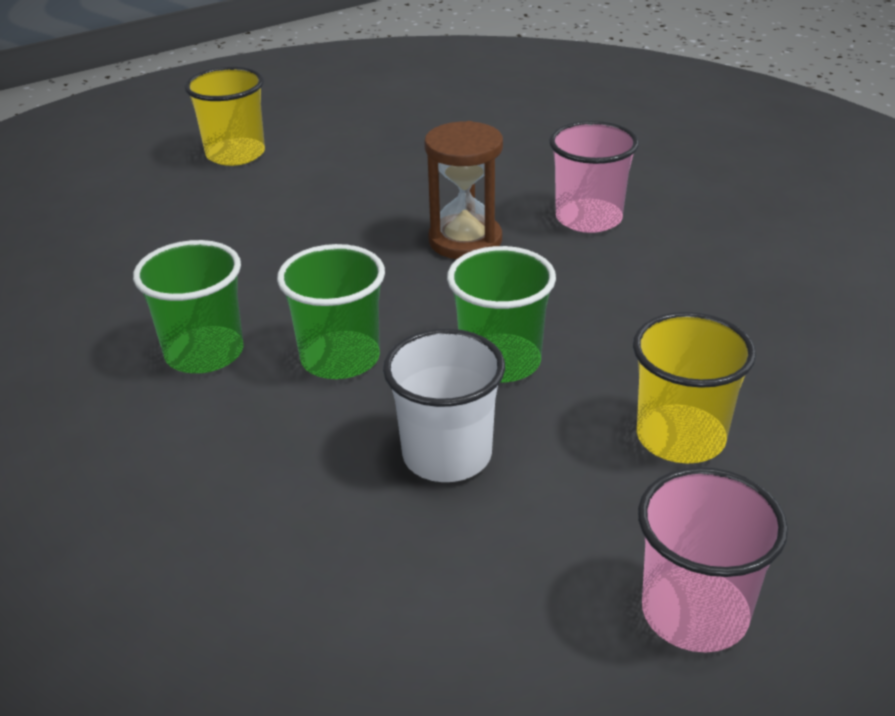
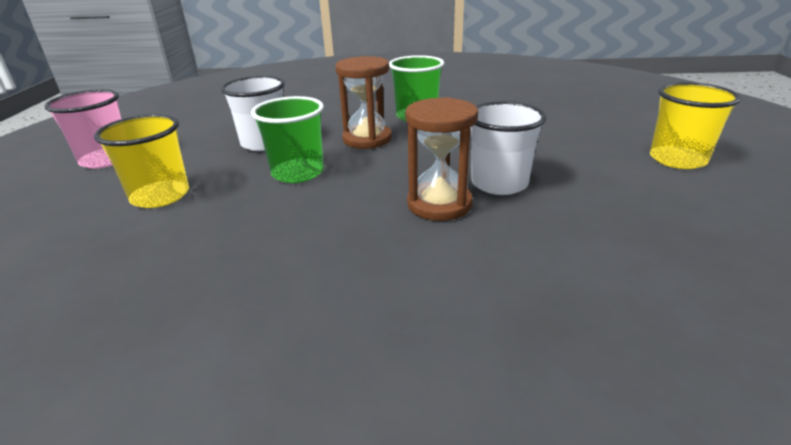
camera: 125 degrees right, 5 degrees down
(340, 358) = (367, 139): green cup -> brown hourglass
(386, 224) = (499, 183): none -> white cup
(588, 218) = (405, 275): pink cup -> none

